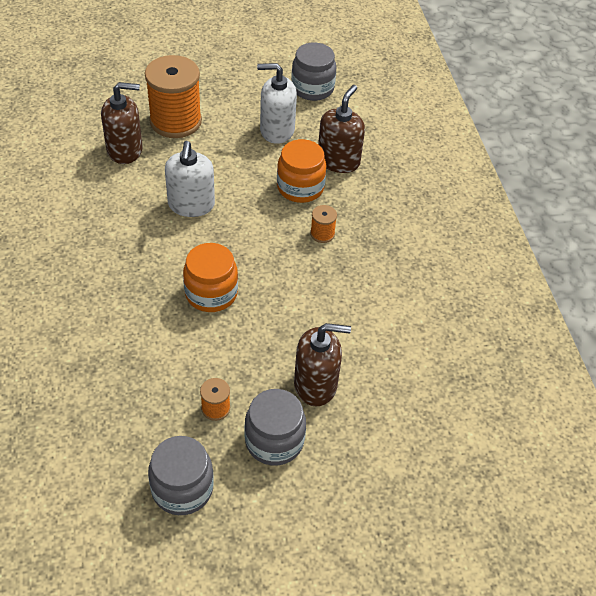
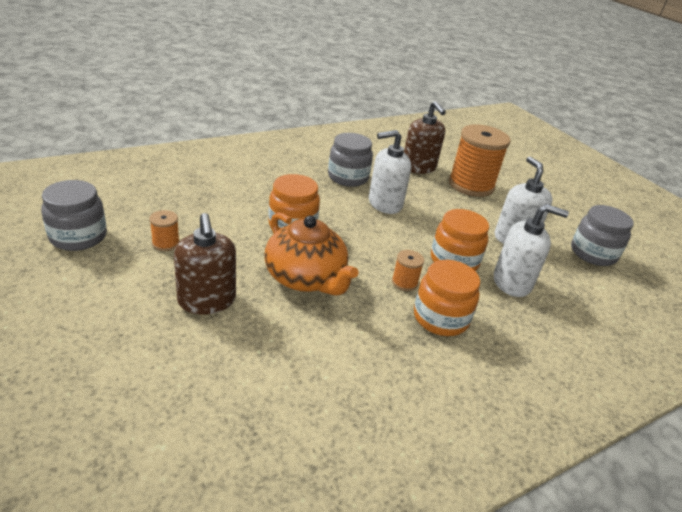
camera: 70 degrees right, 15 degrees down
(274, 441) = (133, 281): grey jar -> grey jar (348, 177)
(300, 303) = (306, 278): none -> orange teapot
(338, 161) = (512, 282): brown soap dispenser -> white soap dispenser
(372, 226) = (440, 318): none -> orange jar

